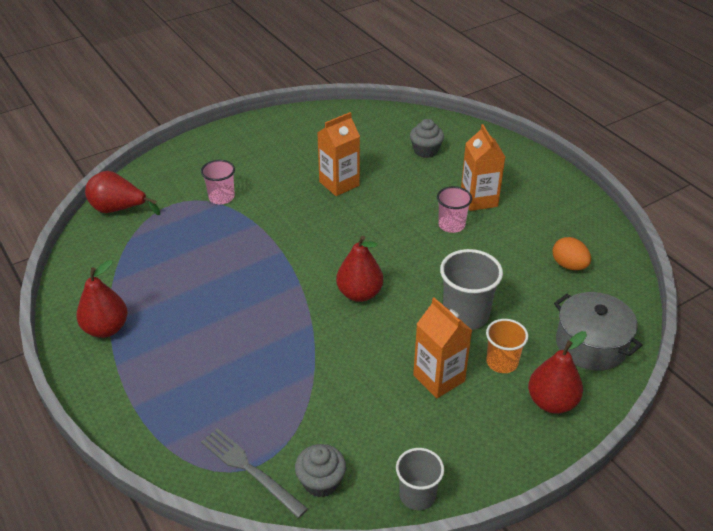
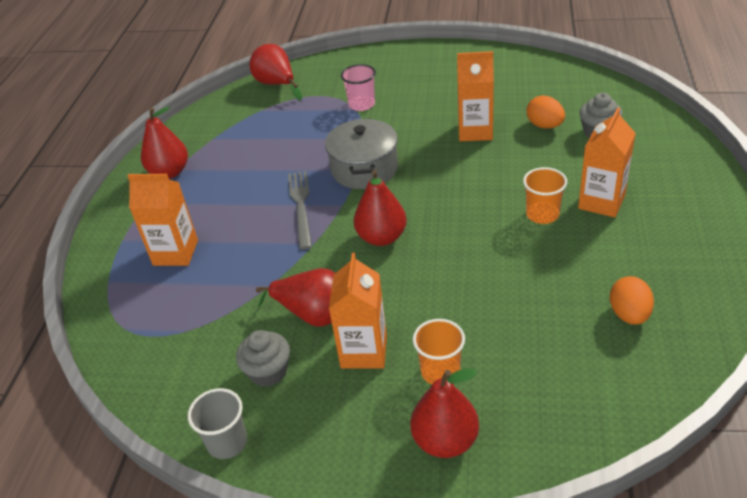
camera: 45 degrees right, 0 degrees up
(200, 390) = (175, 253): none -> orange carton
(250, 470) = (137, 336): grey fork -> grey fork (301, 206)
(321, 482) = (172, 379): grey cupcake -> grey cupcake (268, 372)
(374, 374) = (313, 314): none -> red pear
(385, 160) = (544, 125): none -> orange egg
(451, 225) = (542, 214): pink cup -> orange cup
(465, 315) = (457, 307): grey cup -> none
(591, 344) = (557, 409): grey pot -> grey pot (364, 169)

